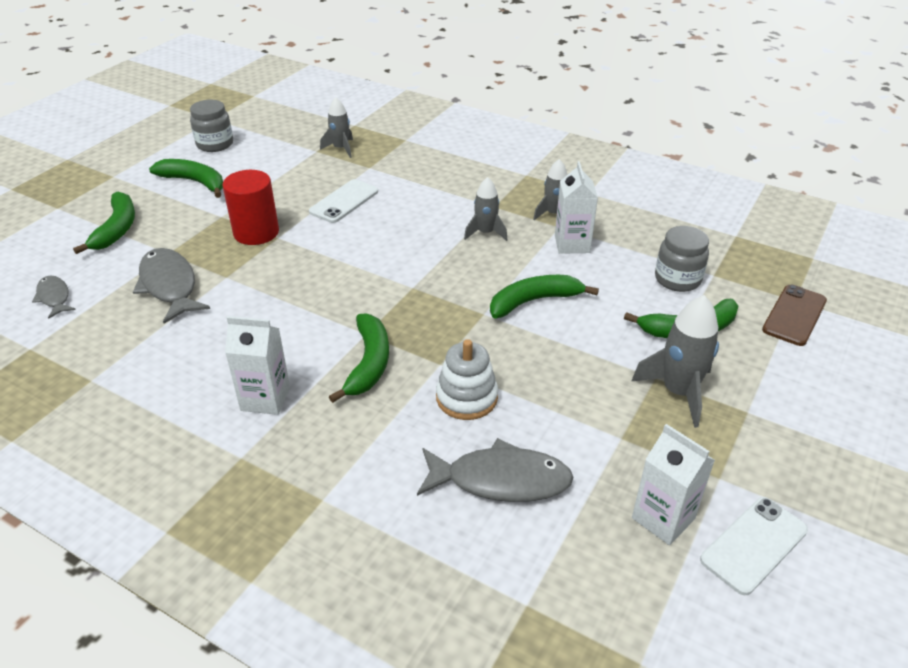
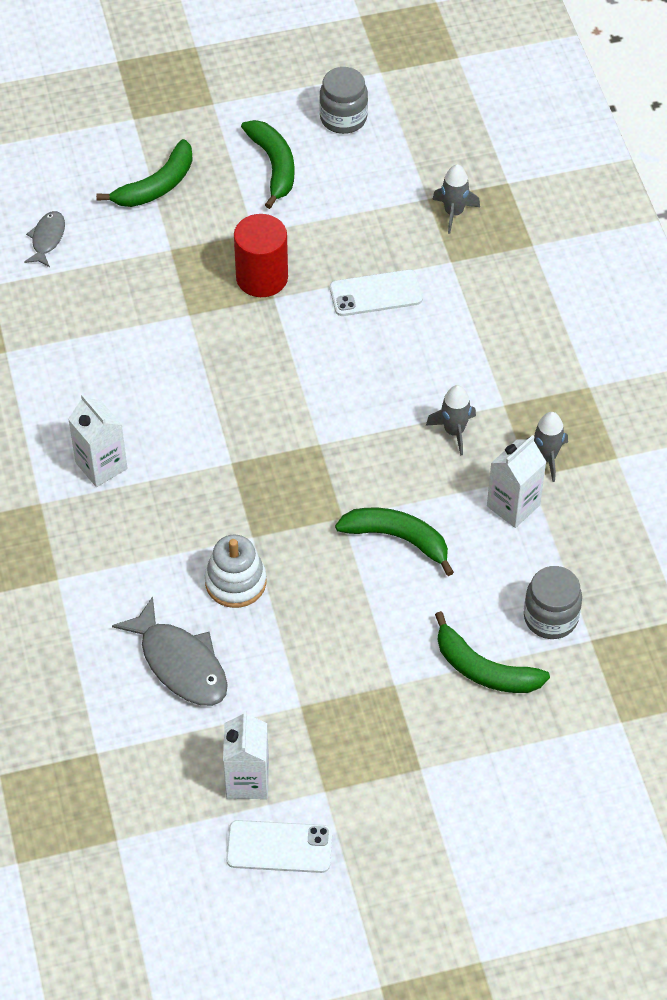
camera: 45 degrees right, 15 degrees up
(169, 285) = (138, 291): grey fish -> none
(369, 363) = (203, 493): green banana -> none
(678, 392) = (393, 710): grey rocket -> none
(794, 315) = (595, 733): brown phone -> none

